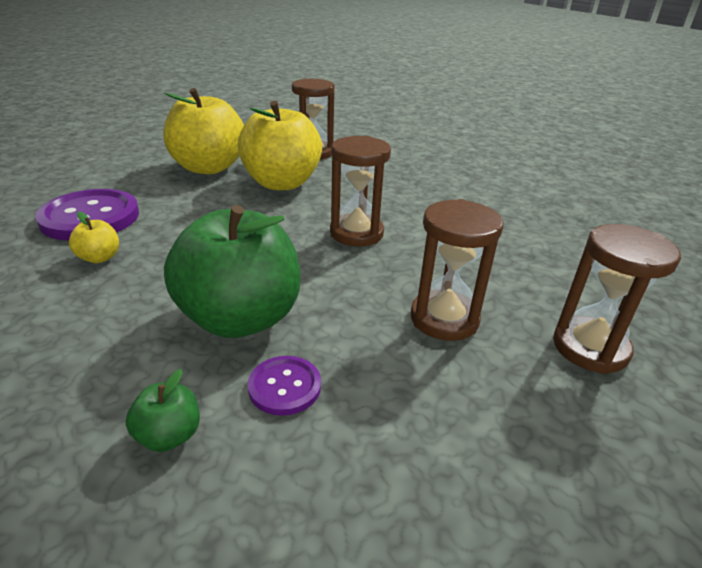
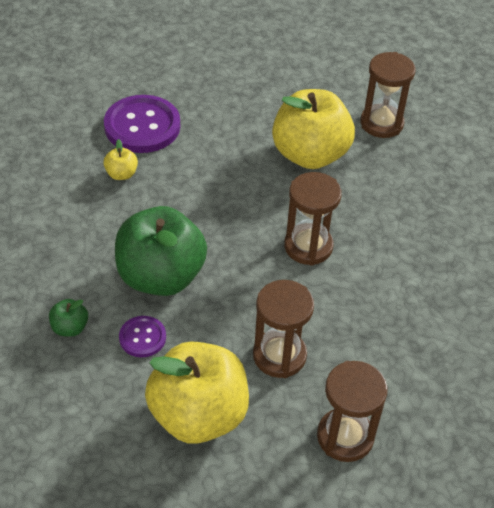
camera: 40 degrees right, 15 degrees up
(208, 168) = (270, 103): yellow apple -> yellow apple (198, 414)

